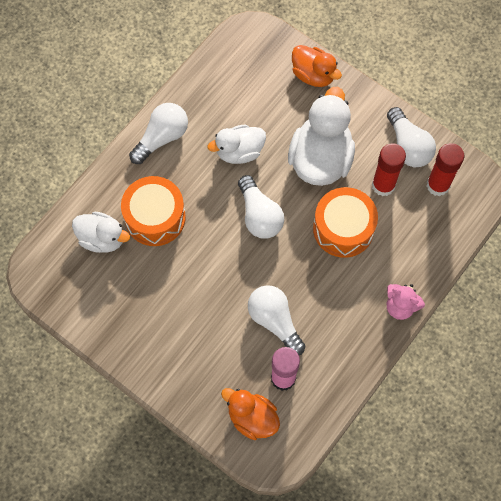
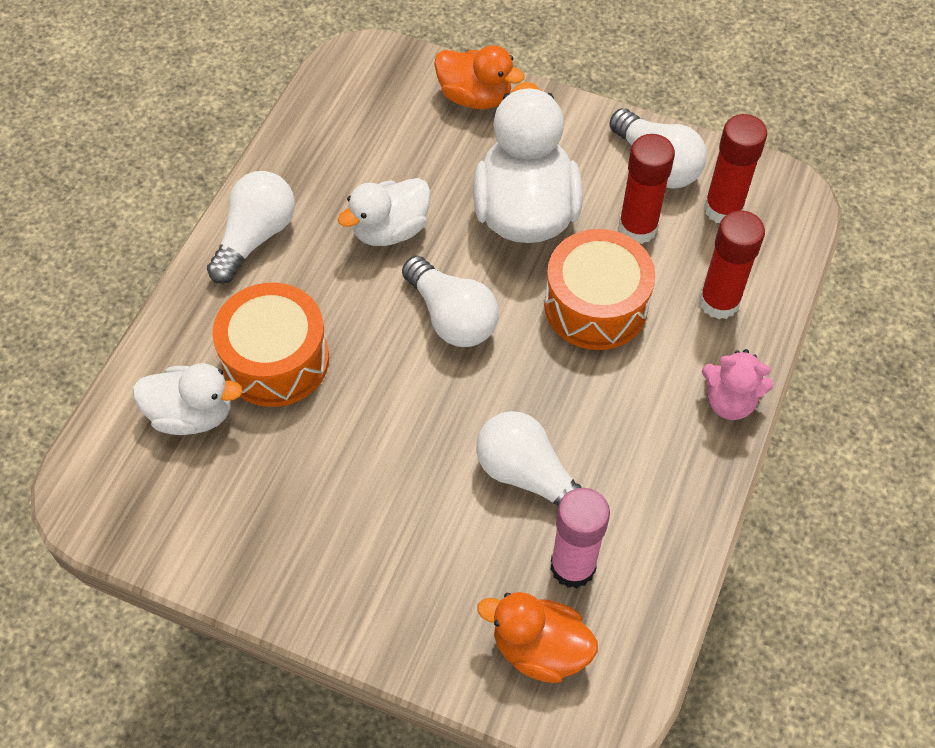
camera: 15 degrees left, 10 degrees down
(415, 244) = (719, 302): none -> red glue stick

